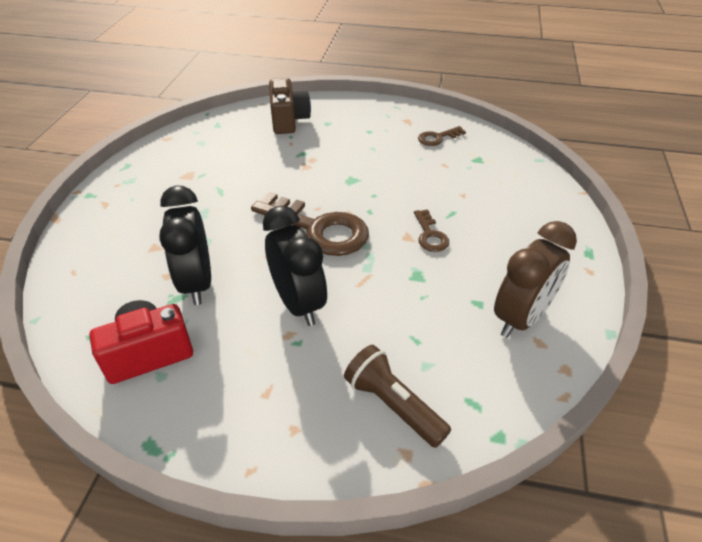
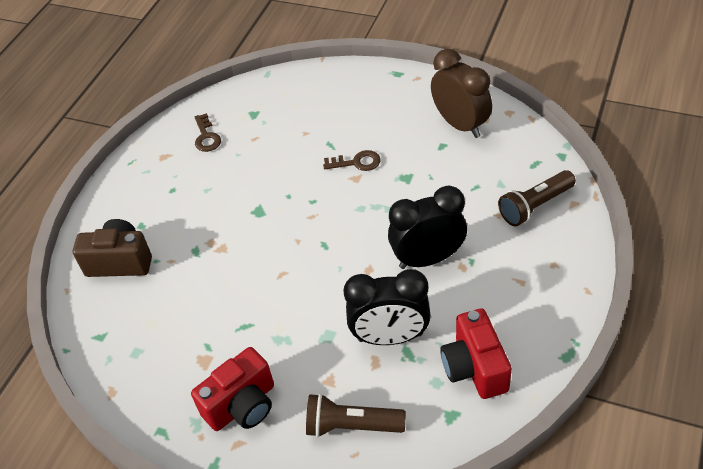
camera: 75 degrees left, 5 degrees up
(102, 267) = (351, 426): none -> brown flashlight
(140, 201) = (242, 405): none -> red camera
(319, 229) = (330, 240): brown key -> none

